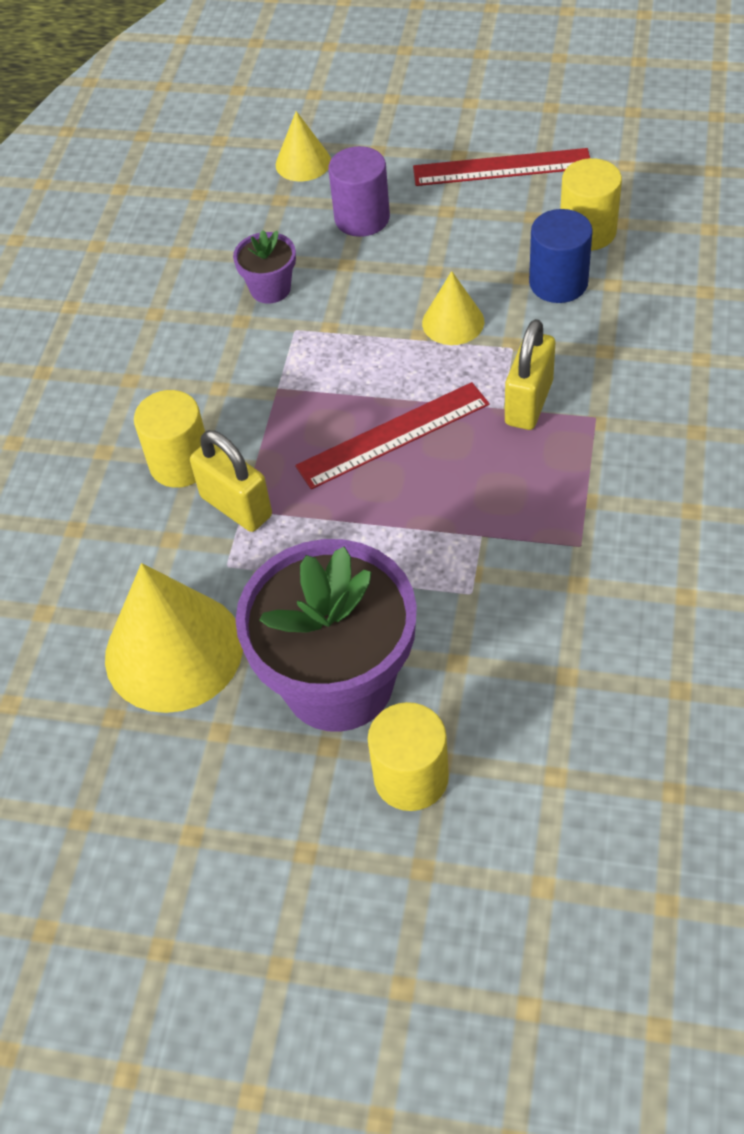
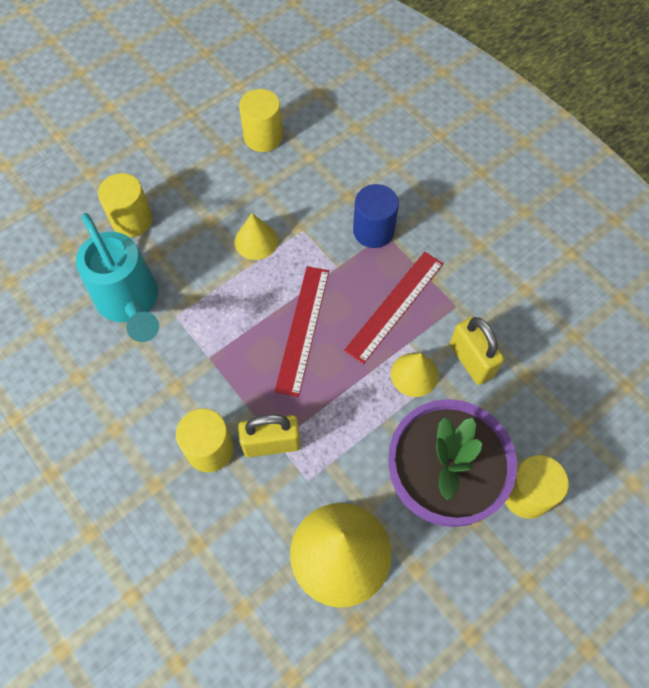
camera: 55 degrees left, 10 degrees up
(270, 289) = (131, 304): purple flower pot -> turquoise watering can
(303, 162) = (53, 213): yellow cone -> yellow cone (414, 374)
(362, 218) = (132, 220): purple cylinder -> yellow cylinder
(502, 167) = (174, 133): red ruler -> red ruler (395, 306)
(529, 402) = (346, 253): yellow padlock -> yellow padlock (471, 360)
(558, 283) = (282, 177): blue cylinder -> blue cylinder (373, 231)

